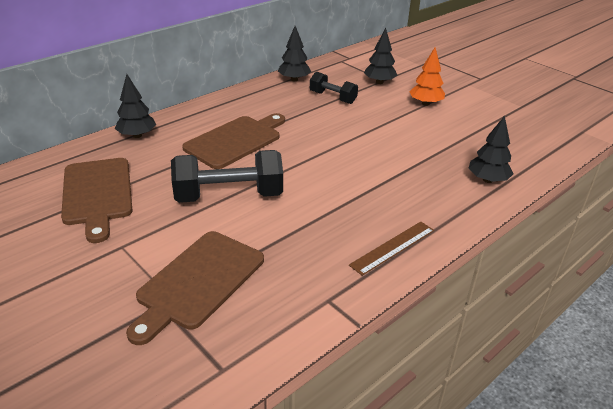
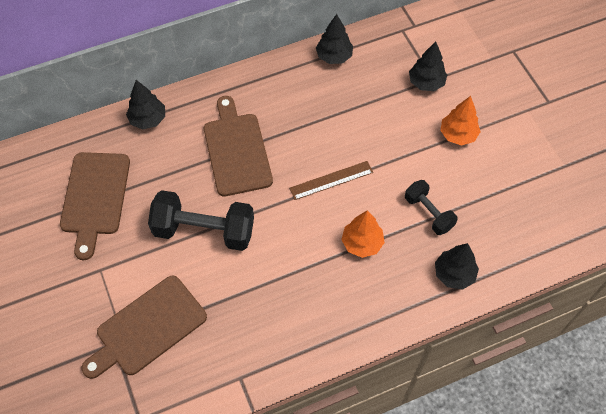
camera: 20 degrees right, 25 degrees up
(235, 141) = (236, 150): brown cutting board -> brown cutting board turned 75 degrees counterclockwise
(333, 97) = (362, 100): black dumbbell -> black dumbbell (428, 213)
(390, 176) = (362, 243): none -> orange tree
(393, 247) = (319, 336): brown ruler -> brown ruler (331, 180)

